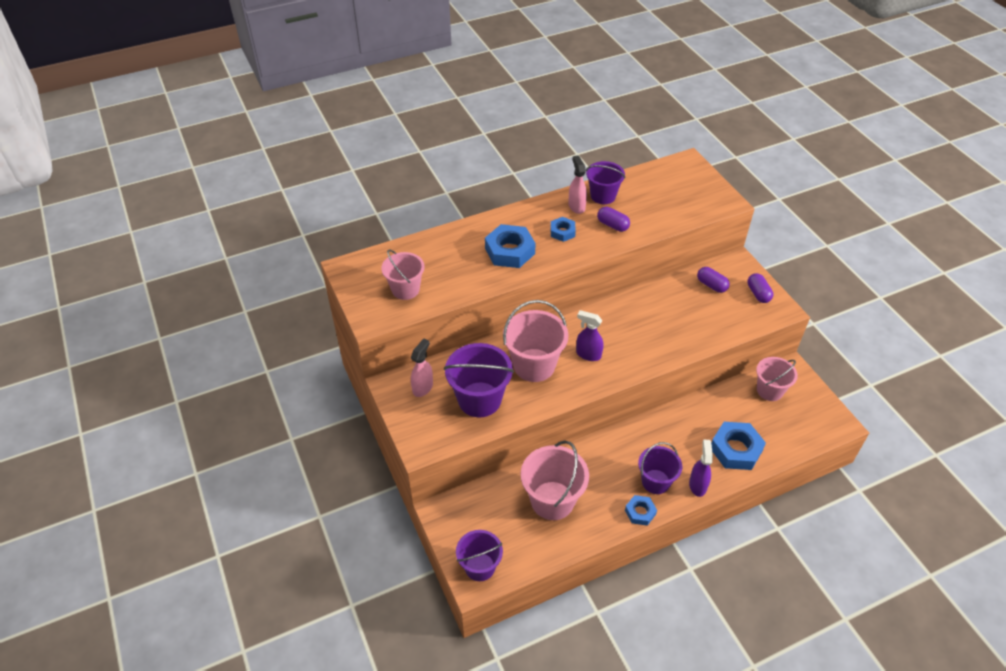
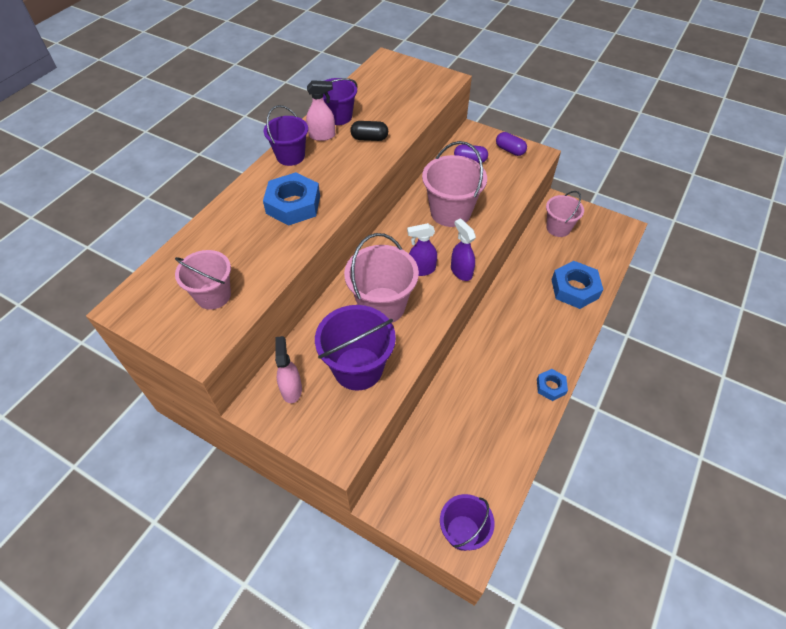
camera: 35 degrees left, 5 degrees up
(552, 500) = (474, 423): pink bucket -> pink bucket (450, 212)
(562, 232) = (329, 164): blue nut -> none
(576, 206) = (322, 136): pink spray bottle -> pink spray bottle turned 135 degrees clockwise
(612, 225) = (369, 138): purple capsule -> black capsule
(655, 481) = (540, 352): purple bucket -> purple bucket (290, 156)
(697, 485) = (572, 335): purple spray bottle -> purple spray bottle (461, 271)

